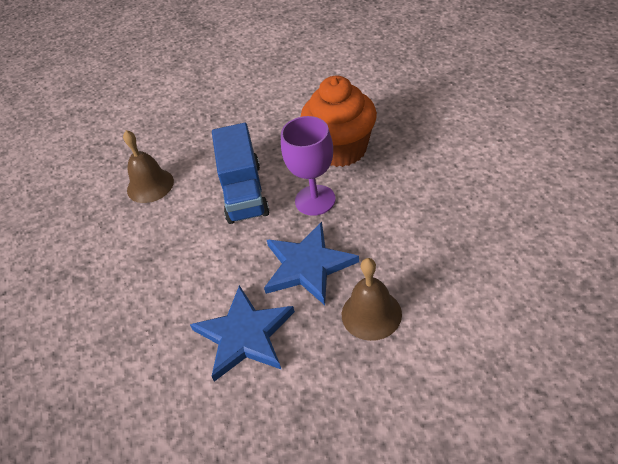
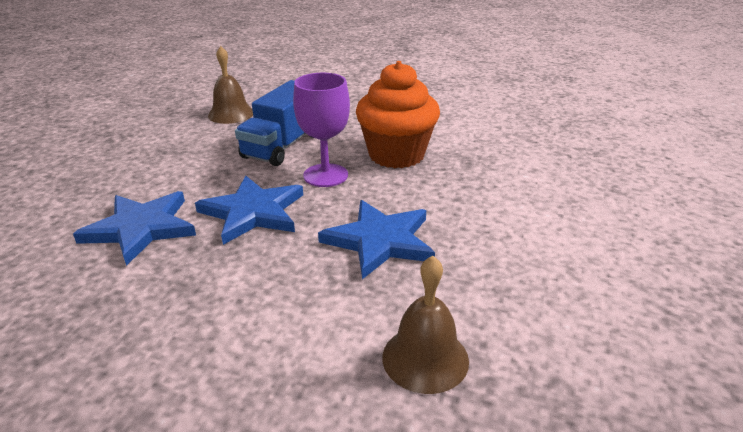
camera: 30 degrees right, 15 degrees down
(371, 314) = (246, 272): brown bell -> brown bell (425, 358)
(422, 231) = (380, 241): none -> blue star

